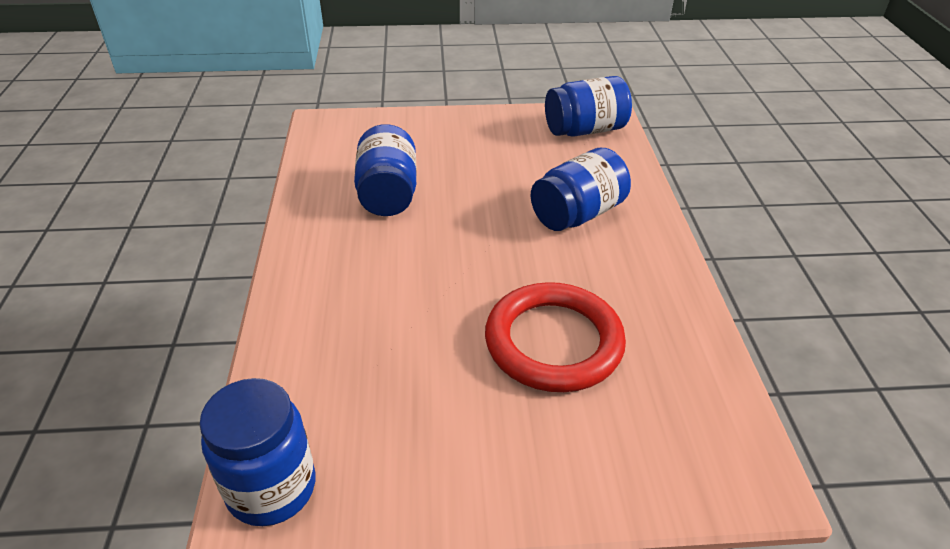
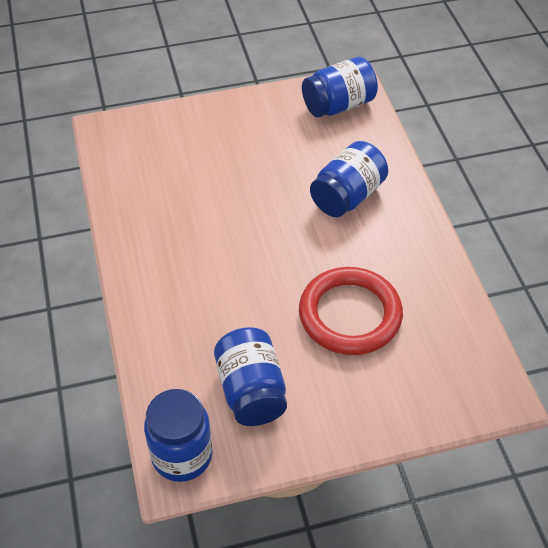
camera: 10 degrees left, 10 degrees up
(388, 194) = (187, 199): blue jar -> blue jar (251, 391)

